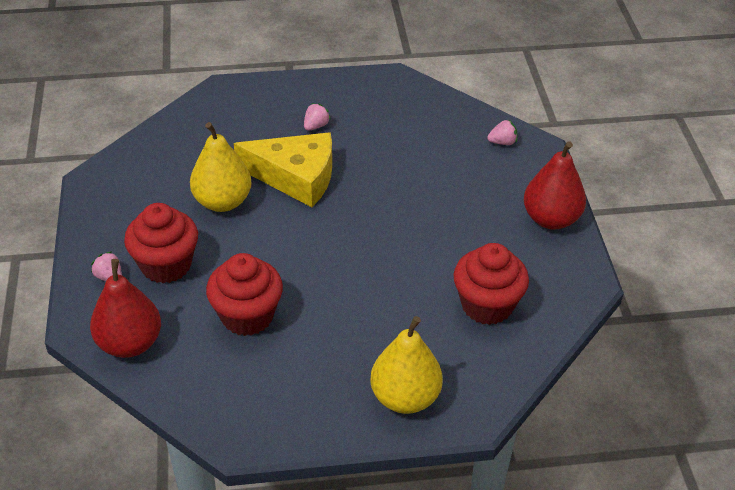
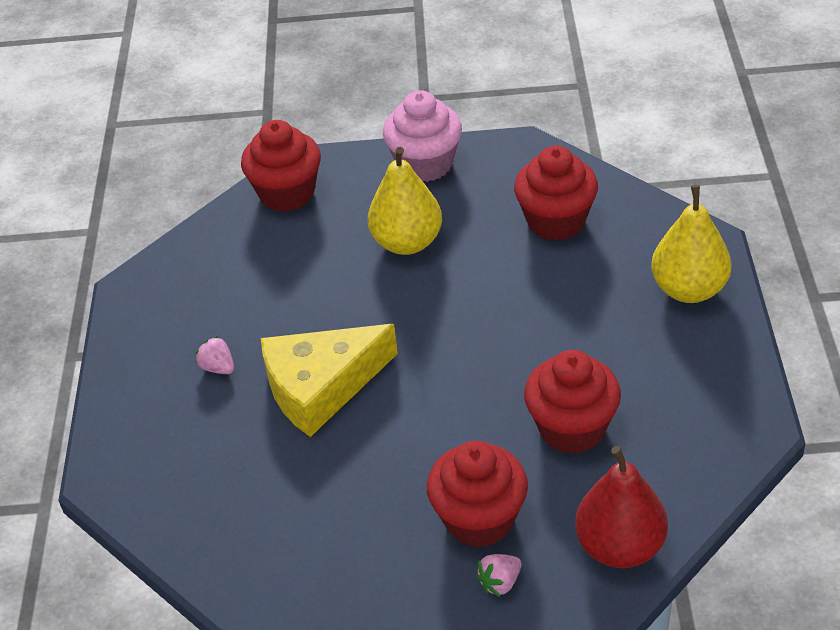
camera: 80 degrees left, 0 degrees up
(222, 201) = (360, 464): yellow pear -> yellow pear (407, 242)
(296, 177) = (321, 387): yellow cheese -> yellow cheese turned 135 degrees counterclockwise
(502, 142) = (287, 193): pink strawberry -> red cupcake
(551, 219) = (425, 164): red pear -> pink cupcake

